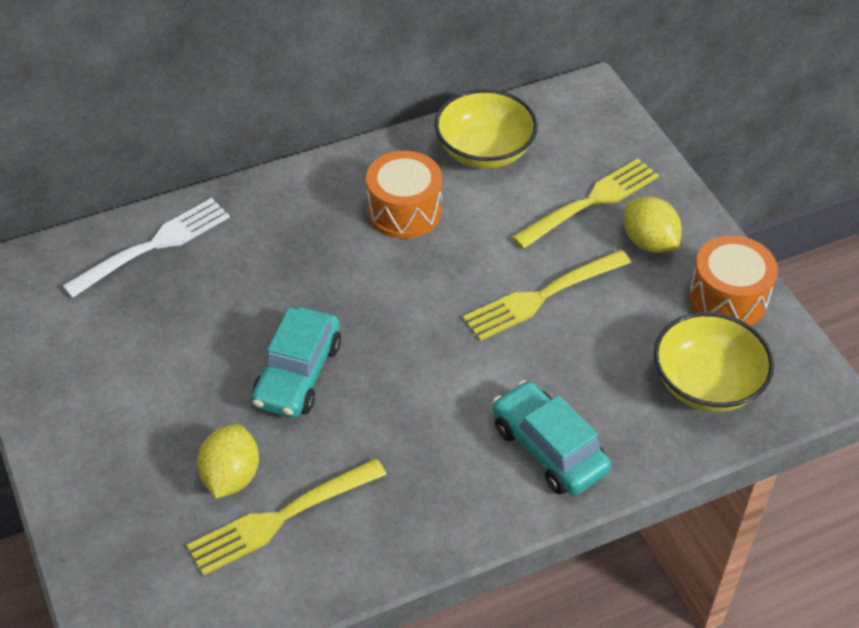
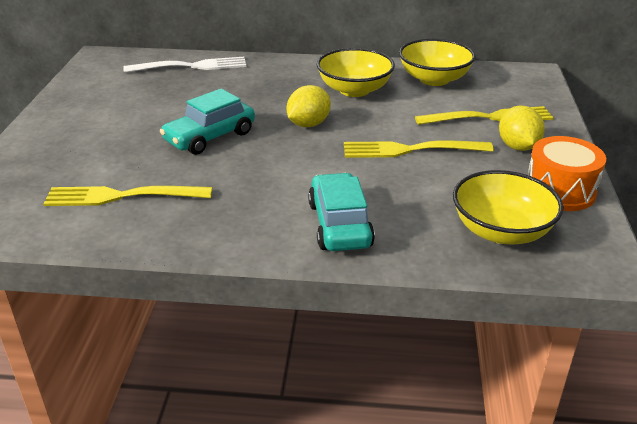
camera: 30 degrees right, 15 degrees down
(231, 476) = (116, 168): yellow lemon -> yellow lemon (308, 124)
(404, 211) = (354, 90): orange drum -> yellow bowl

